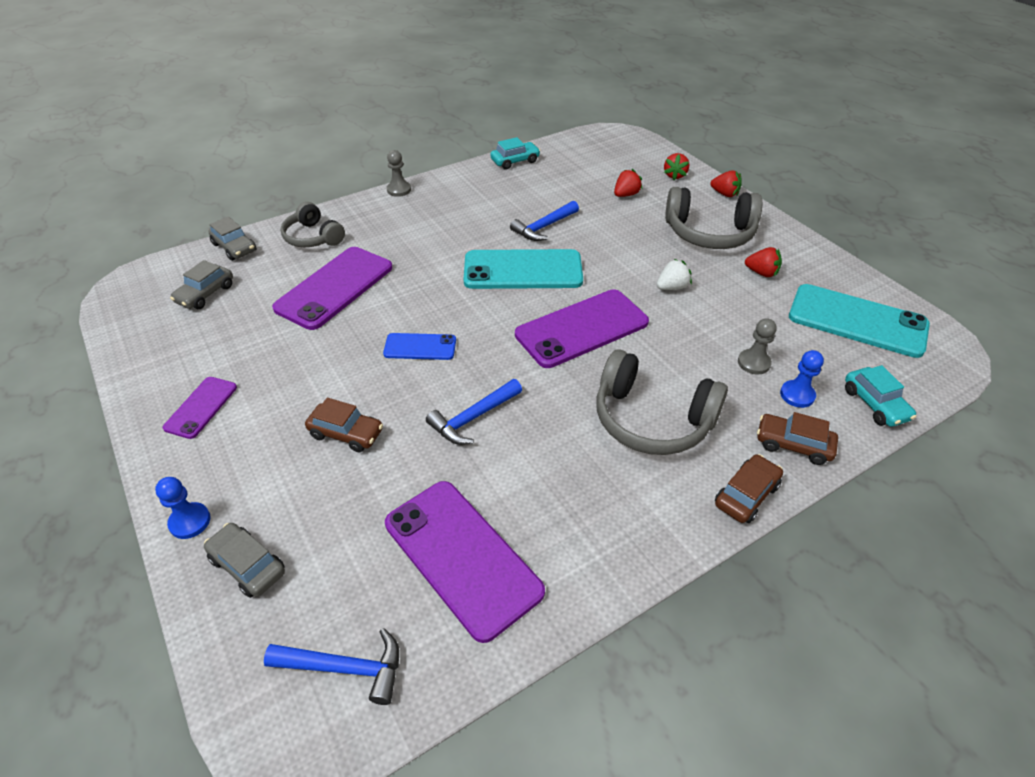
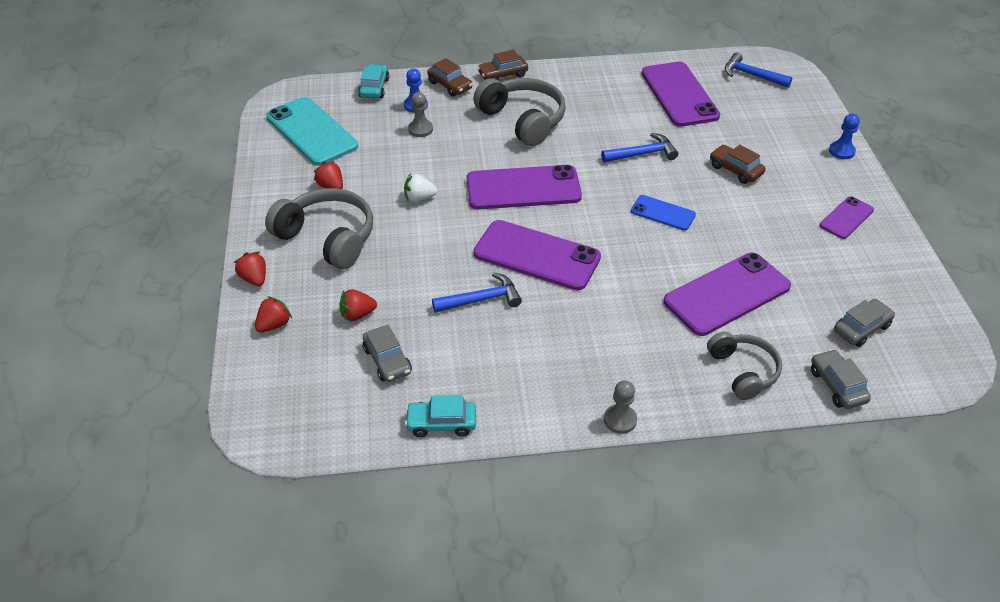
camera: 155 degrees left, 0 degrees up
(248, 565) = (803, 122): grey car -> grey car (387, 360)
(523, 270) = (537, 255): turquoise phone -> purple phone

